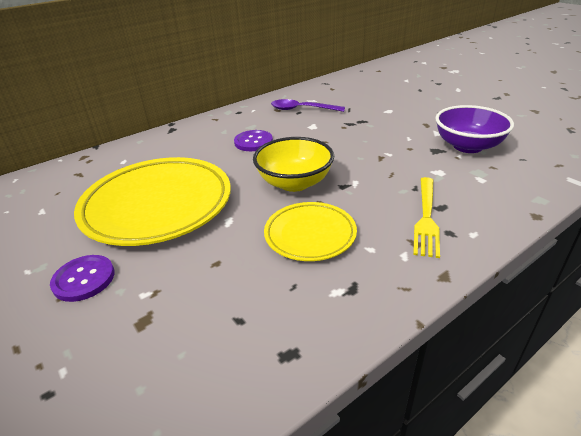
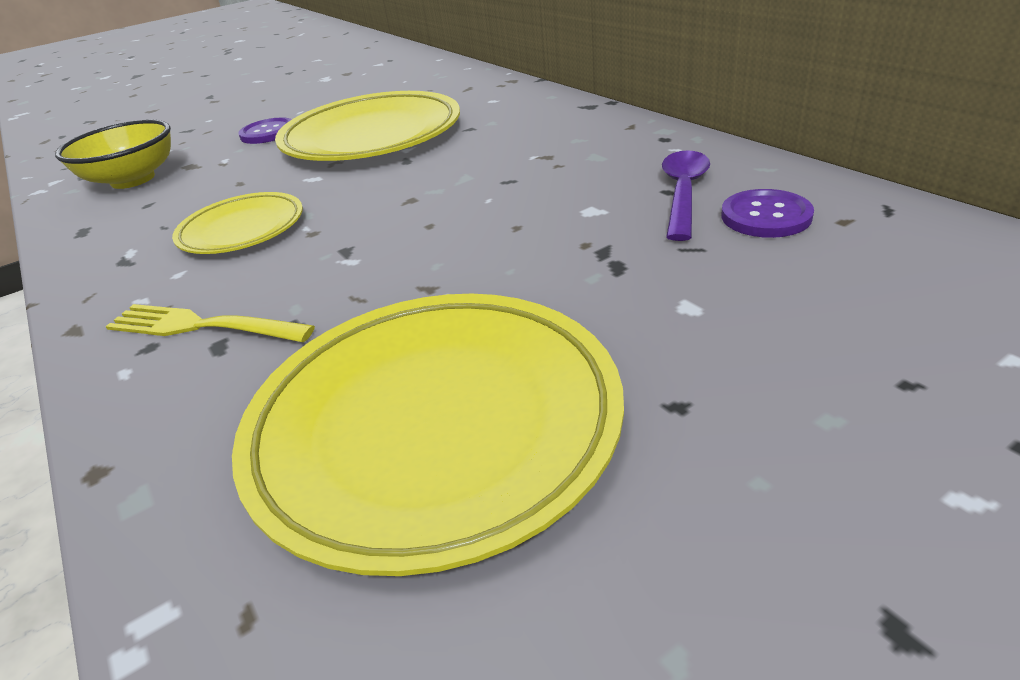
camera: 95 degrees right, 0 degrees up
(253, 142) = (529, 166): purple button -> purple button (766, 216)
(294, 183) = (377, 210): yellow bowl -> yellow bowl (133, 179)
(467, 146) = (435, 426): purple bowl -> yellow plate

